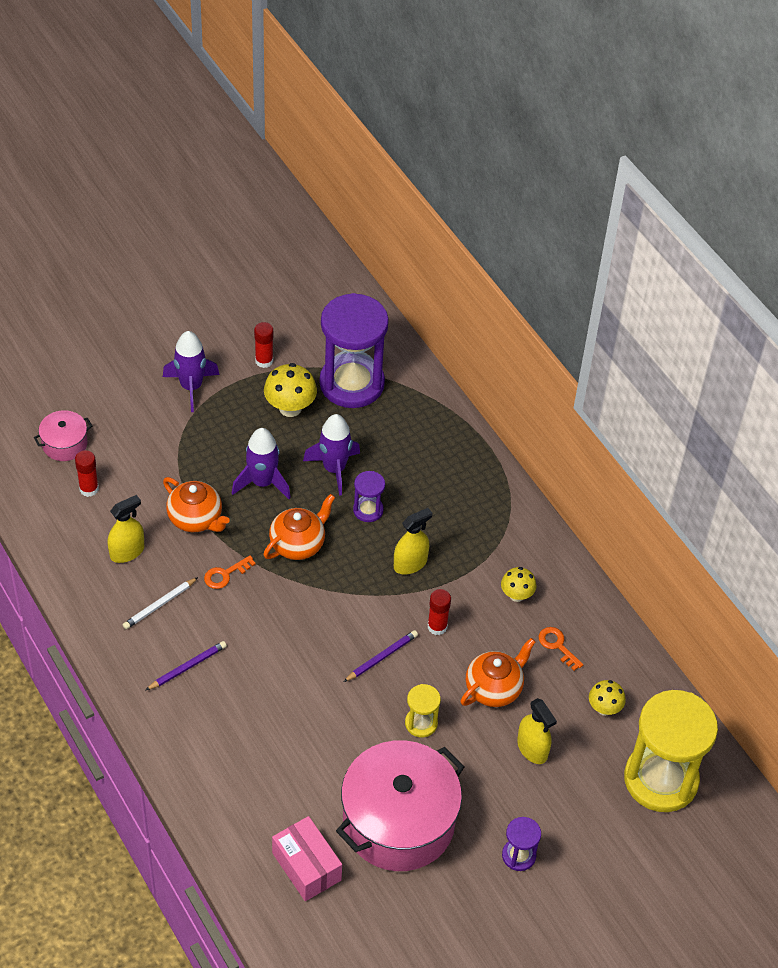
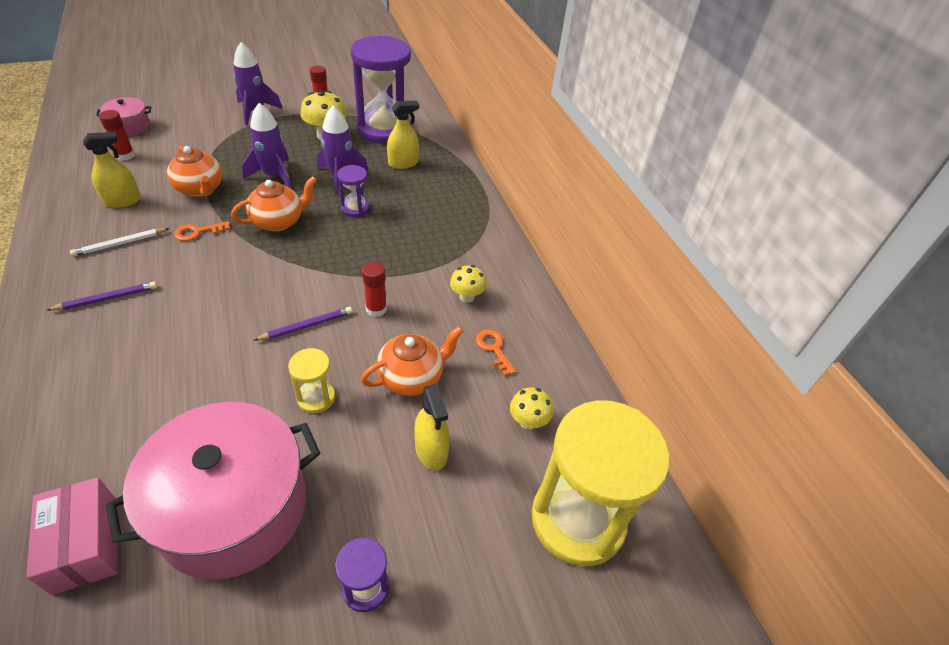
camera: 10 degrees right, 5 degrees down
(410, 563) = (374, 253): yellow spray bottle -> yellow spray bottle (403, 163)

